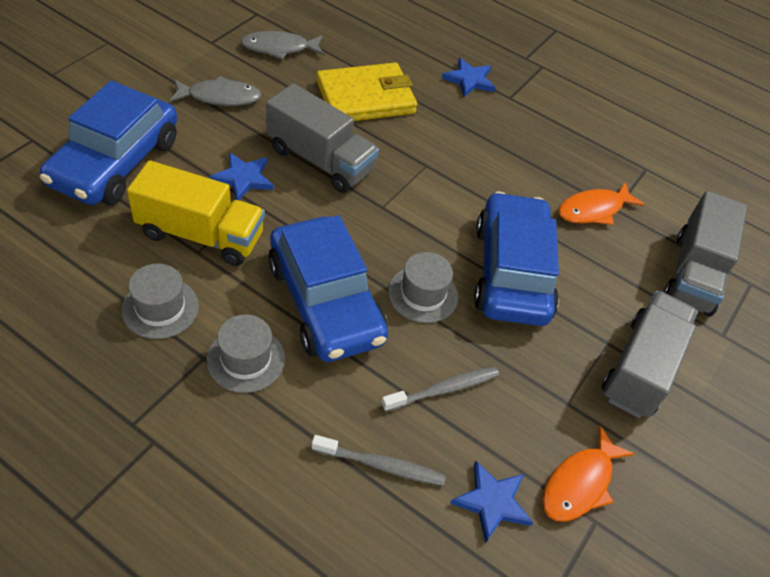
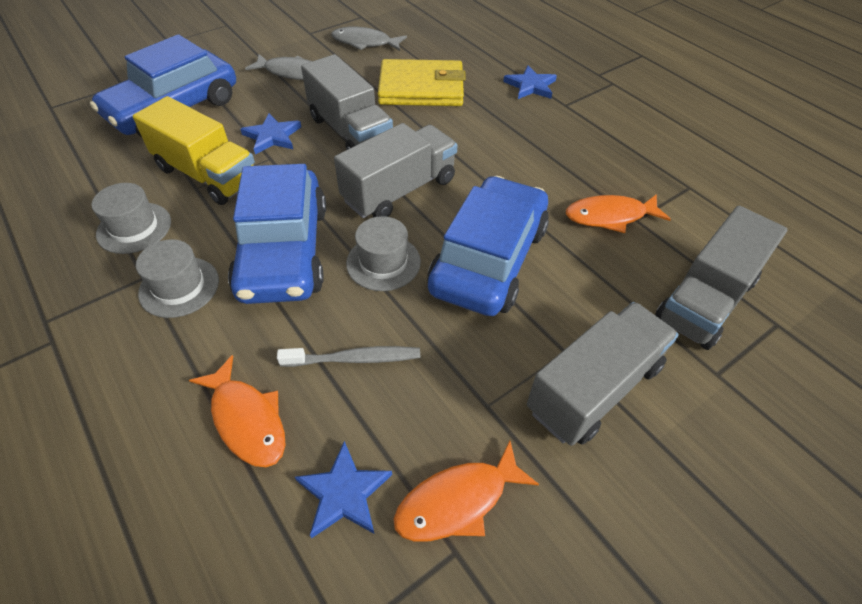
camera: 25 degrees right, 0 degrees up
(381, 465) = (247, 419): grey toothbrush -> orange fish
(401, 217) = (399, 190): none -> grey truck

